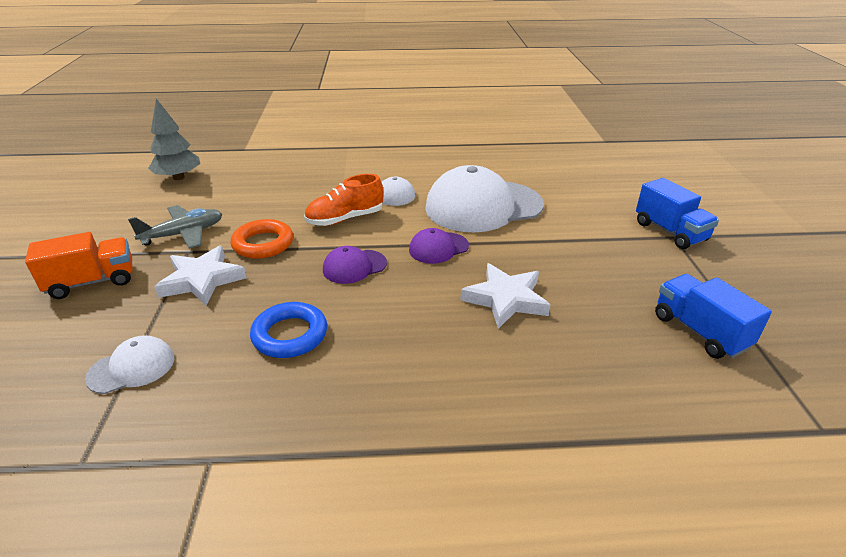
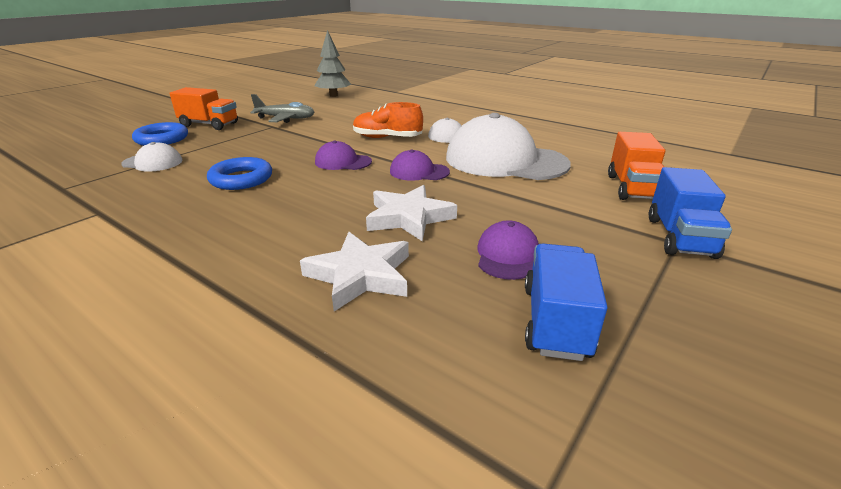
camera: 40 degrees right, 5 degrees down
(67, 331) = (162, 139): none -> blue ring
(202, 280) = (253, 140): white star -> white star (360, 275)
(263, 244) = (315, 135): orange ring -> none
(596, 199) = (632, 188): none -> orange truck
(611, 297) = (507, 255): none -> purple cap

